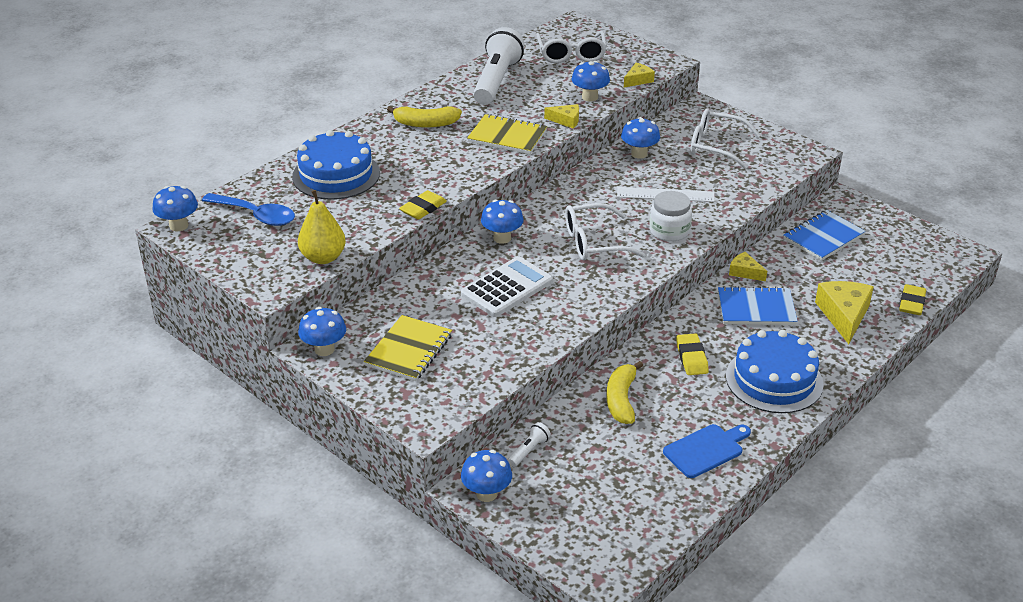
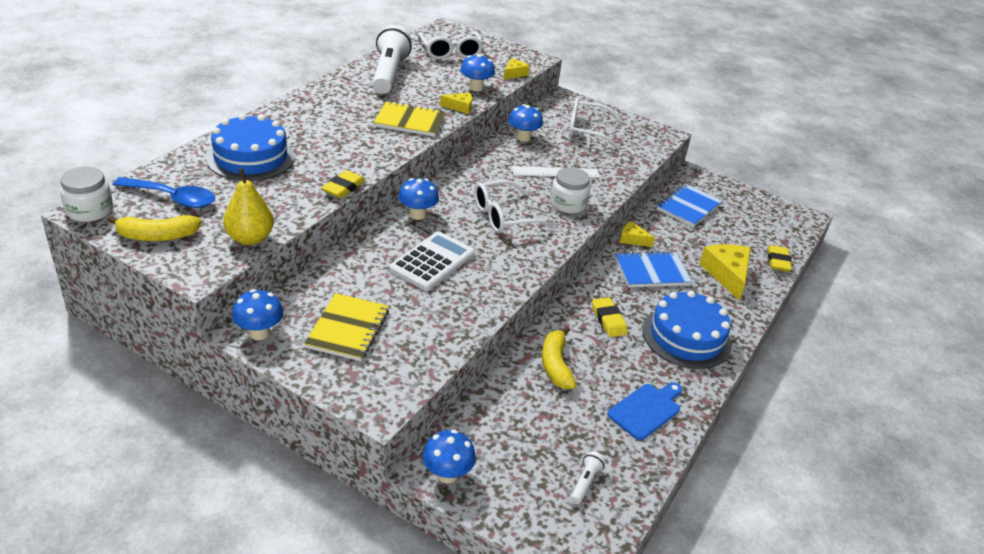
camera: 15 degrees left, 0 degrees up
(179, 226) = (90, 210): blue mushroom -> white jar
(426, 124) = (331, 110): yellow banana -> yellow banana (157, 236)
(529, 450) = (480, 424): white flashlight -> white flashlight (585, 482)

